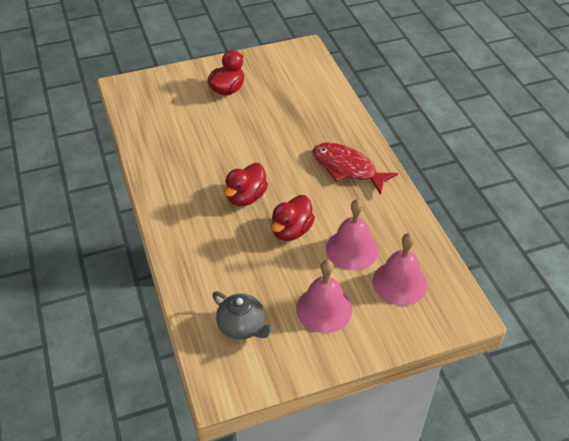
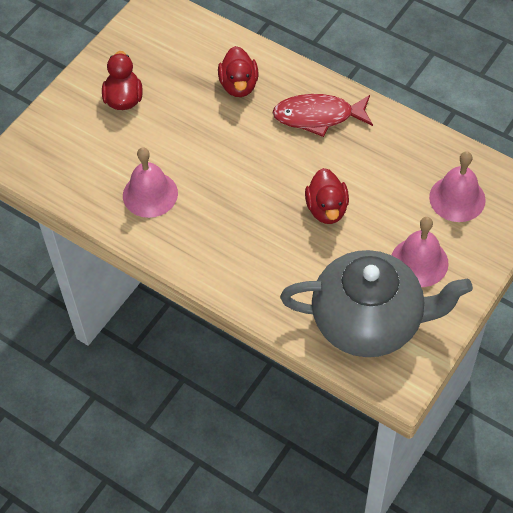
camera: 35 degrees left, 10 degrees up
(242, 326) = (369, 321): grey teapot -> grey teapot, size x2.18
(246, 197) = (256, 202): red duck -> red duck (239, 85)
(352, 249) = (393, 193): pink bell -> pink bell (150, 194)

